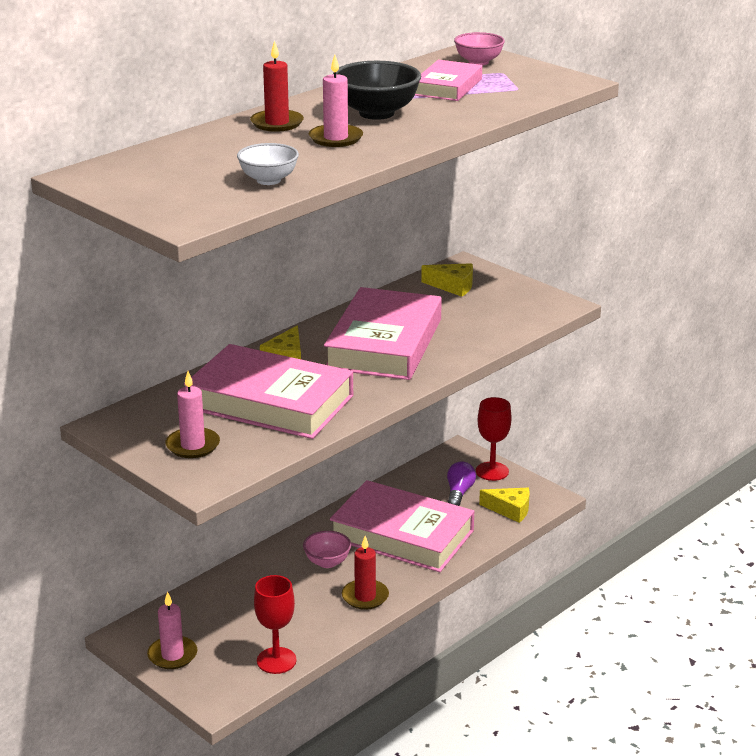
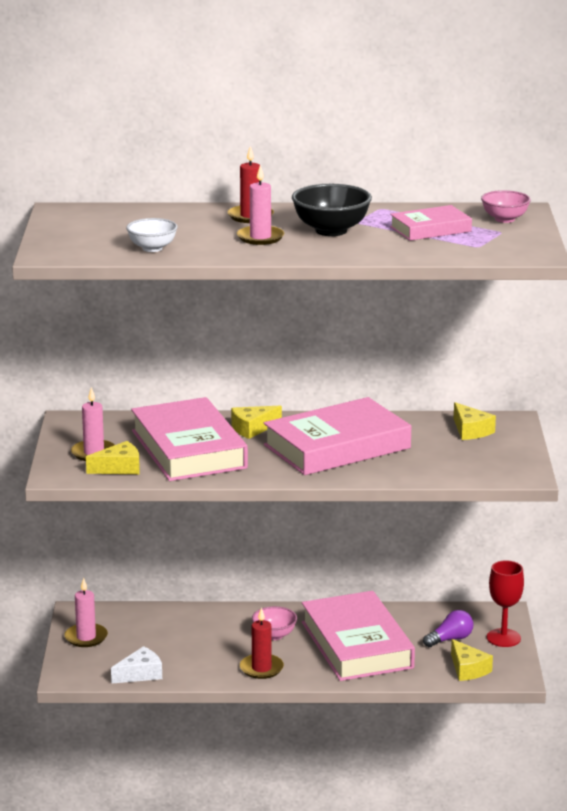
camera: 45 degrees right, 5 degrees down
(244, 448) = (119, 468): none -> yellow cheese
(276, 660) = (140, 674): red goblet -> white cheese

